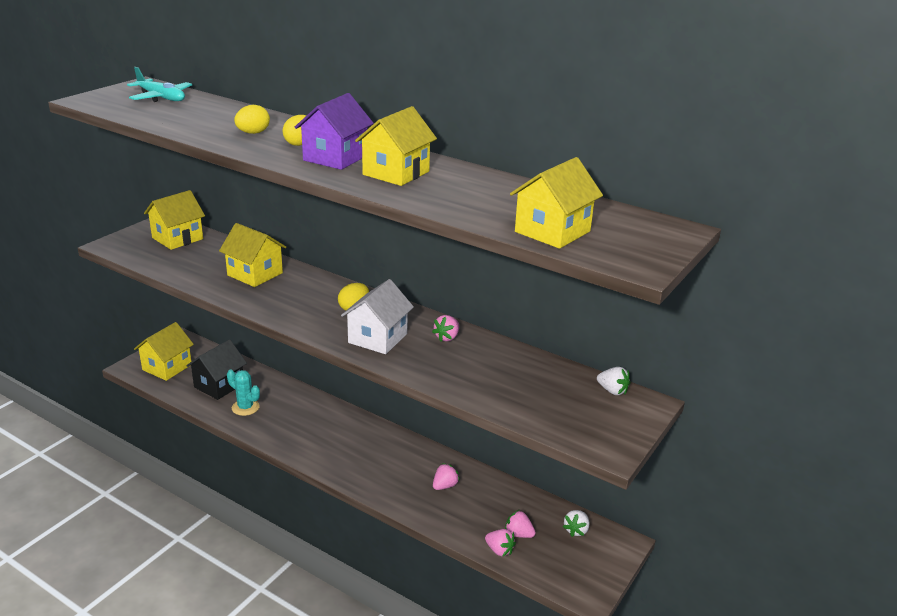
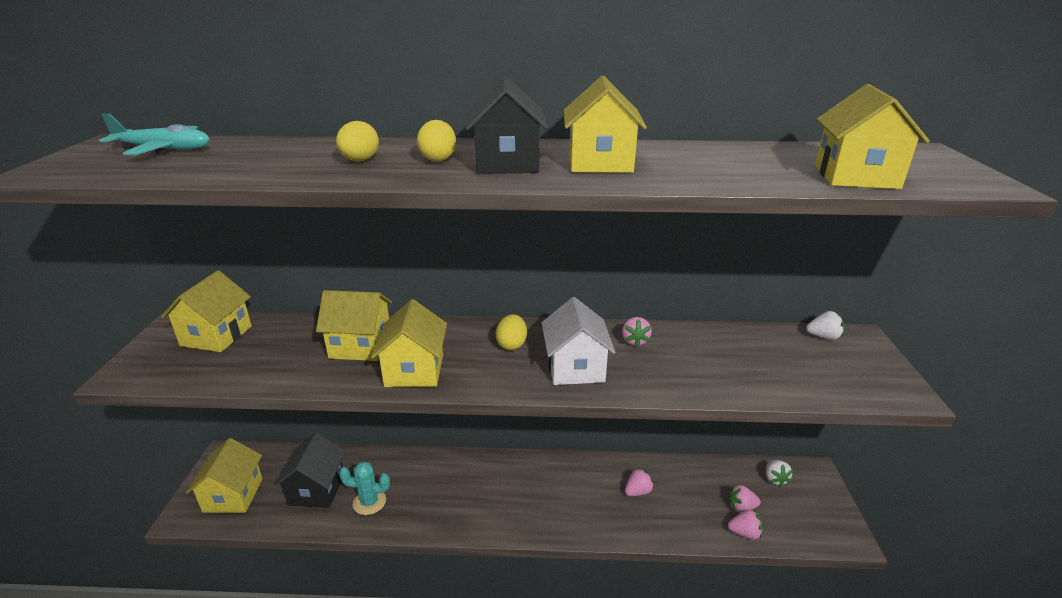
camera: 30 degrees left, 0 degrees up
(270, 301) = (414, 370): none -> yellow house
(335, 158) = (507, 164): purple house -> black house
(444, 486) = (638, 491): pink strawberry -> pink strawberry turned 45 degrees clockwise

